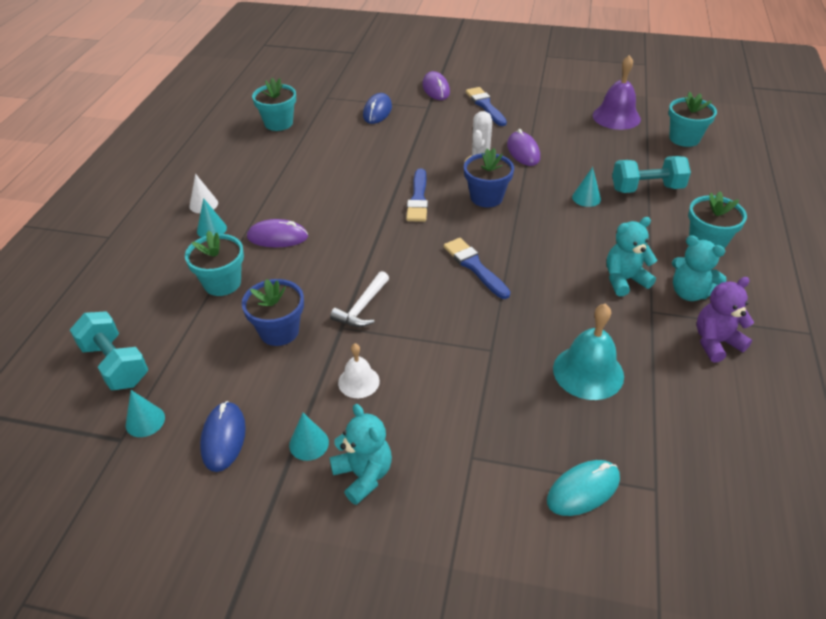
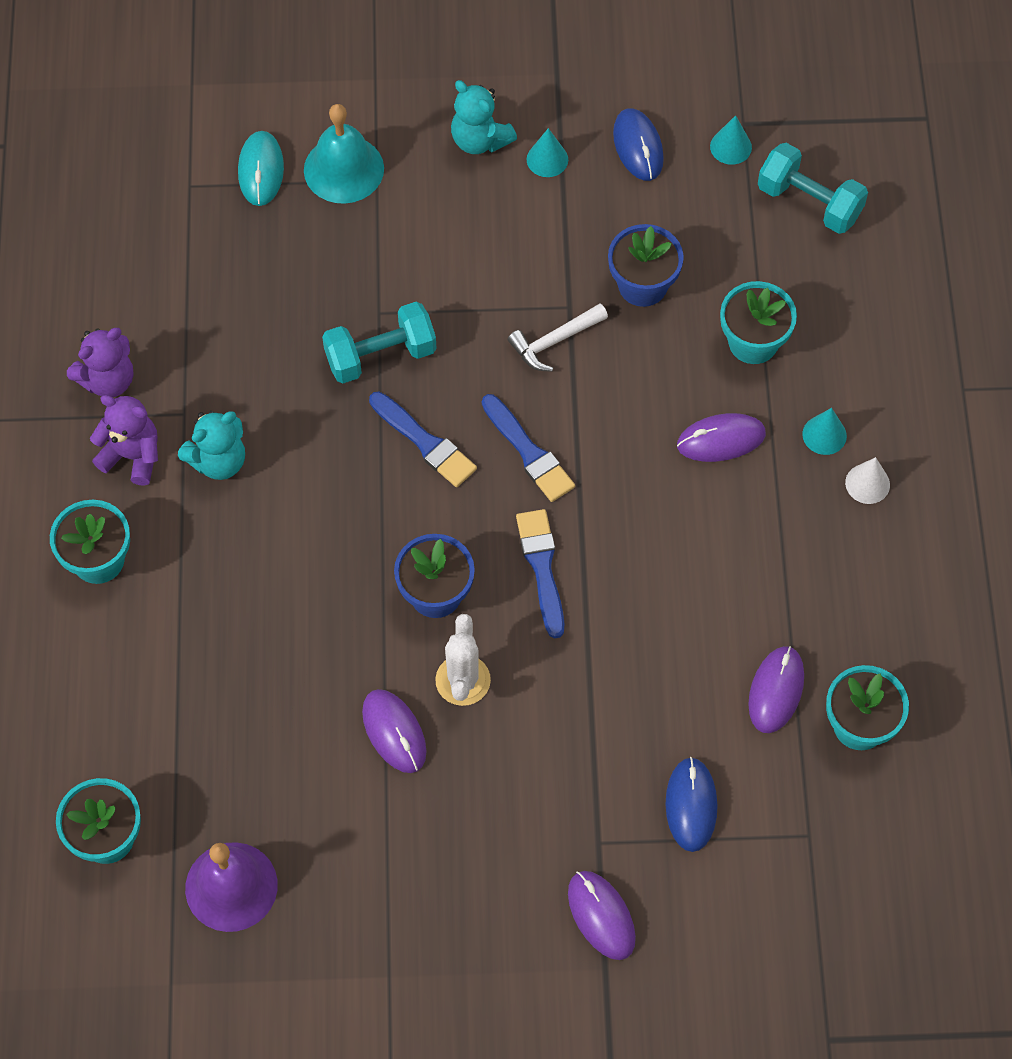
camera: 165 degrees right, 20 degrees up
(312, 138) = (776, 691): none -> purple mouse
(358, 381) = (521, 239): white bell -> none
(362, 307) = (554, 341): white hammer -> white hammer turned 135 degrees counterclockwise
(485, 106) = (488, 872): blue brush -> blue brush (529, 452)
(583, 490) = (261, 170): turquoise mouse -> turquoise mouse turned 45 degrees counterclockwise
(586, 198) = (277, 626): turquoise cone -> none
(588, 372) = (261, 306): turquoise bell -> turquoise bell (343, 169)
(647, 188) = (181, 671): turquoise dumbbell -> turquoise dumbbell (380, 356)
(689, 293) = (132, 456): turquoise teddy bear -> purple teddy bear

